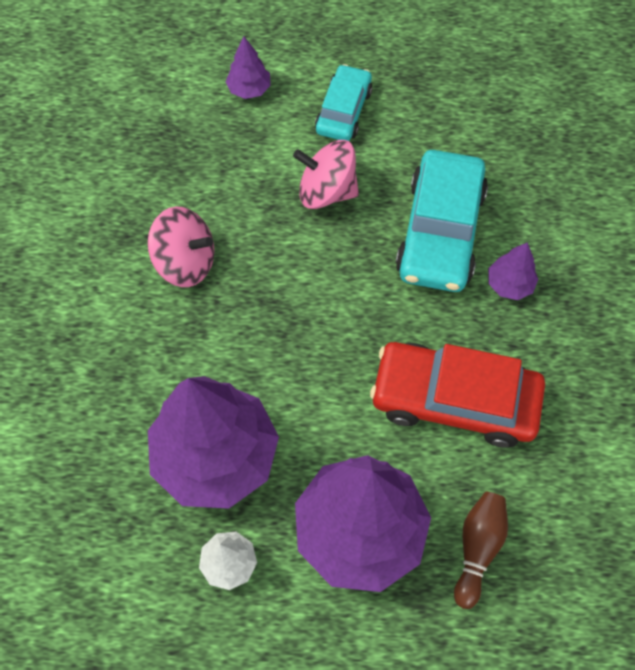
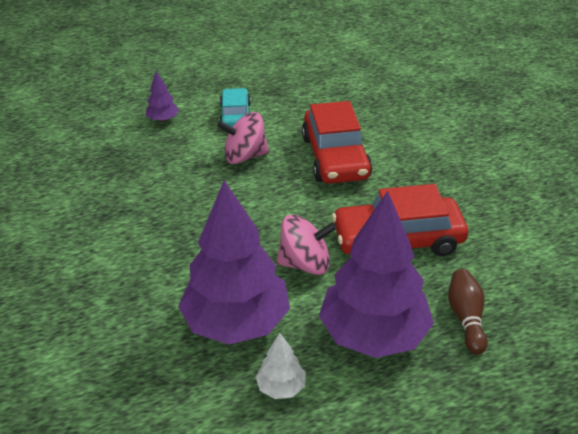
camera: 20 degrees left, 25 degrees down
(185, 262) = (158, 217): pink spinning top -> pink spinning top (305, 264)
(440, 231) = (335, 157): turquoise car -> red car
(509, 284) = (397, 171): purple tree -> none

